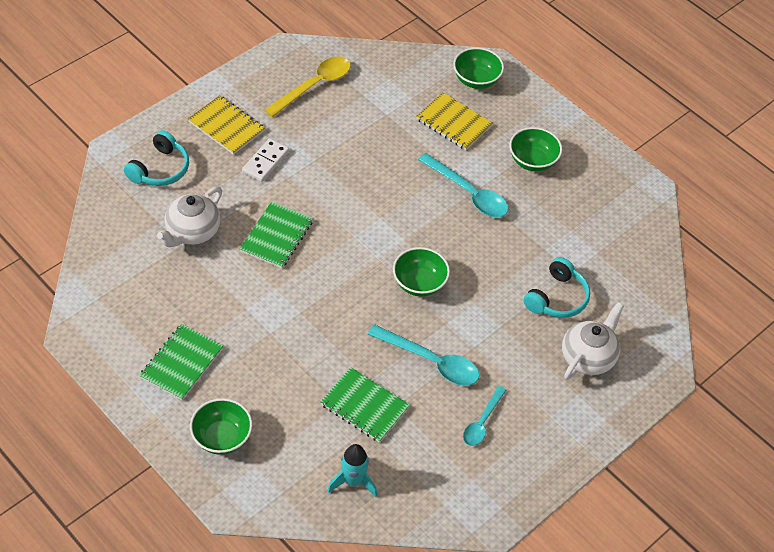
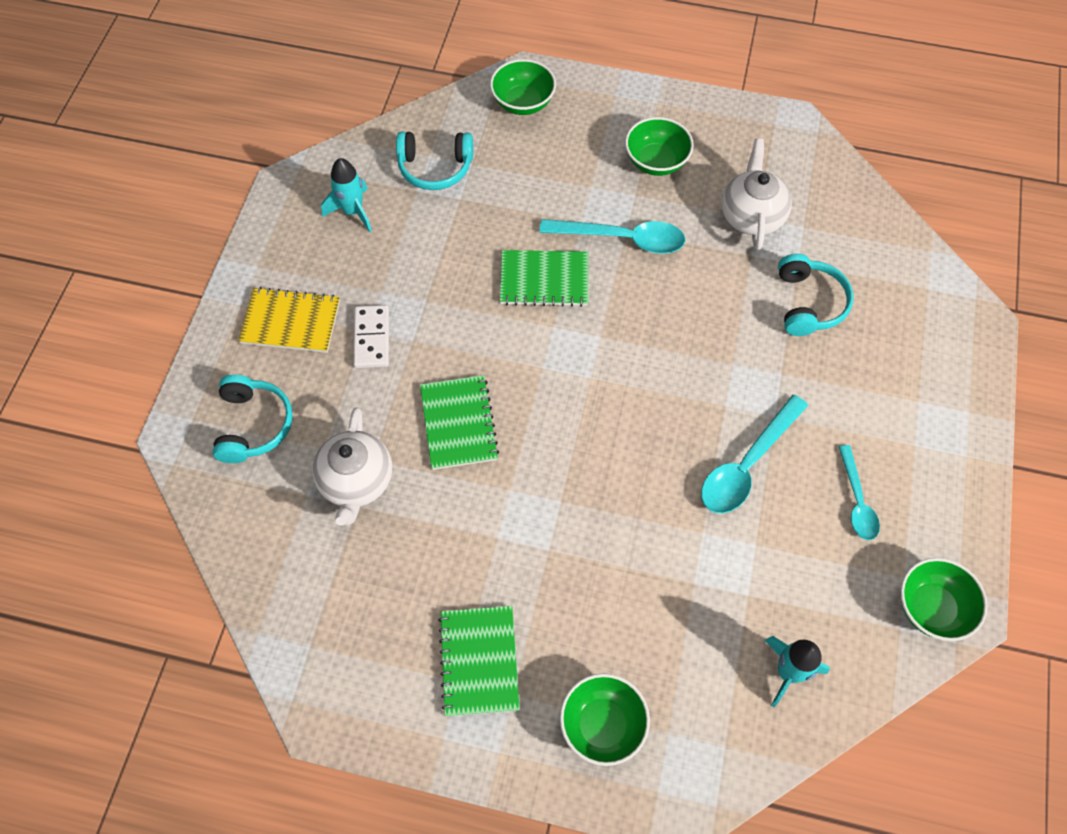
camera: 30 degrees left, 10 degrees up
(314, 86) = (353, 211): yellow spoon -> turquoise rocket
(364, 406) = (723, 569): green notebook -> green notebook (544, 280)
(386, 88) = (435, 168): none -> turquoise headphones
(419, 283) = (659, 379): green bowl -> green bowl (931, 608)
(431, 361) = (747, 464): turquoise spoon -> turquoise spoon turned 135 degrees clockwise
(453, 123) = (540, 166): yellow notebook -> none
(588, 357) = (894, 351): white teapot -> white teapot (751, 215)

